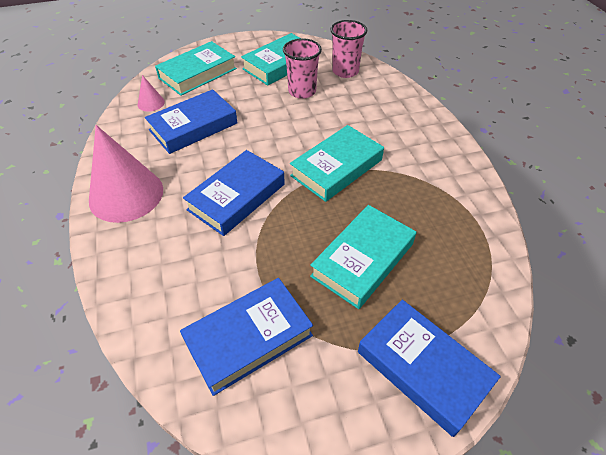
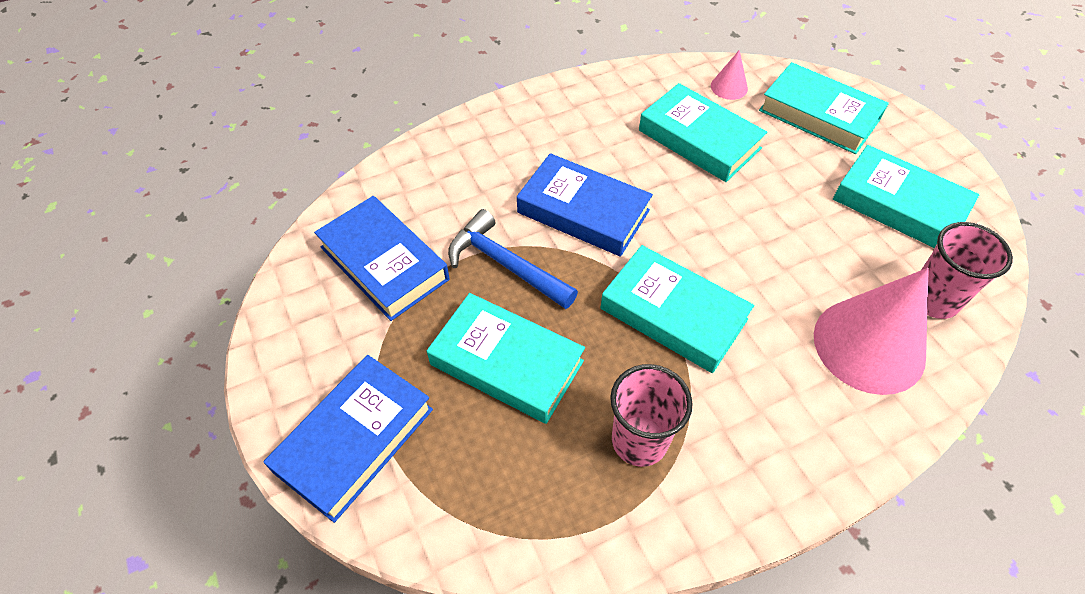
camera: 80 degrees right, 5 degrees up
(126, 194) = (560, 113): pink cone -> pink cone (869, 345)
(193, 126) = (699, 139): blue book -> turquoise book
(274, 250) = (505, 264): none -> blue hammer
(302, 91) = (840, 245): pink cup -> pink cup (639, 441)

